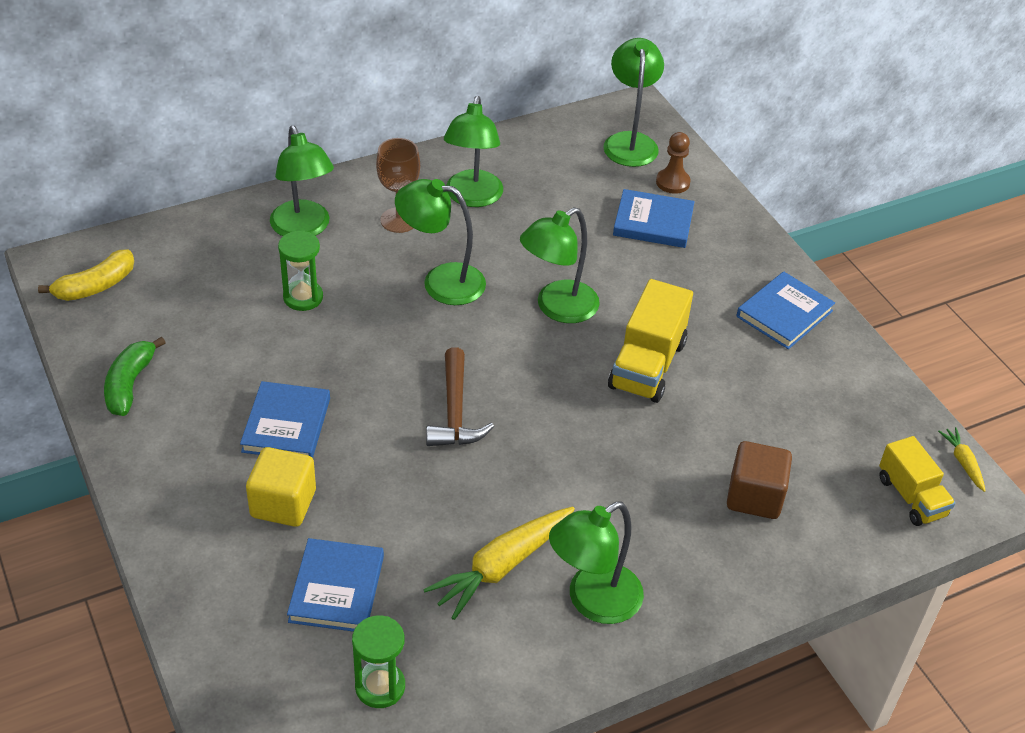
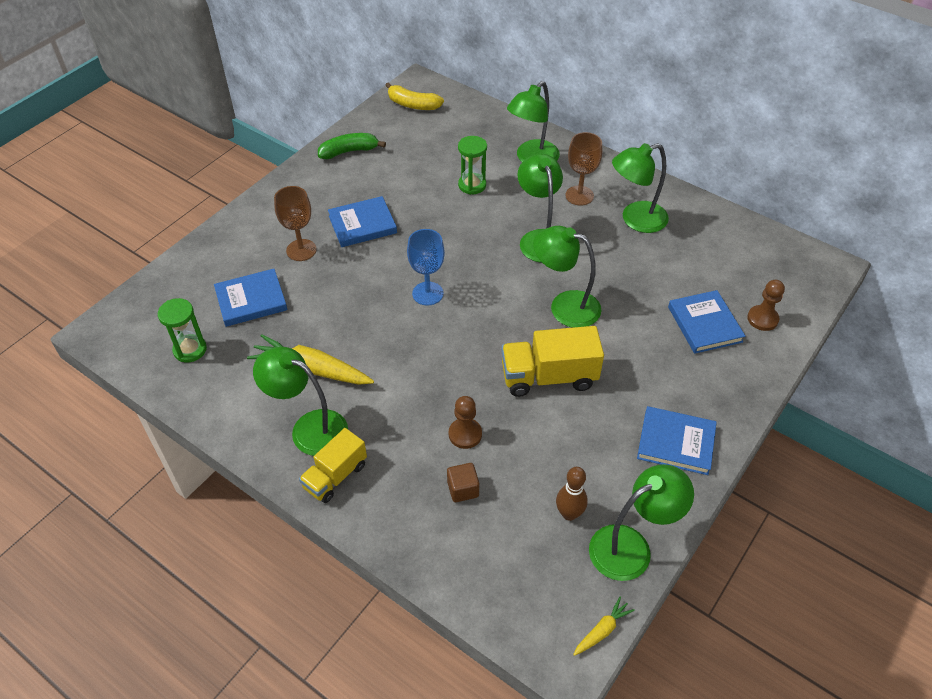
camera: 65 degrees right, 5 degrees up
(283, 504) = (301, 250): yellow cube -> brown goblet
(455, 411) = (427, 293): brown hammer -> blue goblet
(630, 142) = (783, 277): green lamp -> green lamp (631, 546)
(683, 465) = (465, 434): none -> brown pawn
(754, 496) = (463, 489): brown cube -> brown cube, size x0.62
(826, 427) = (569, 513): none -> brown bowling pin
(911, 497) = (534, 600): yellow truck -> yellow truck (335, 476)

